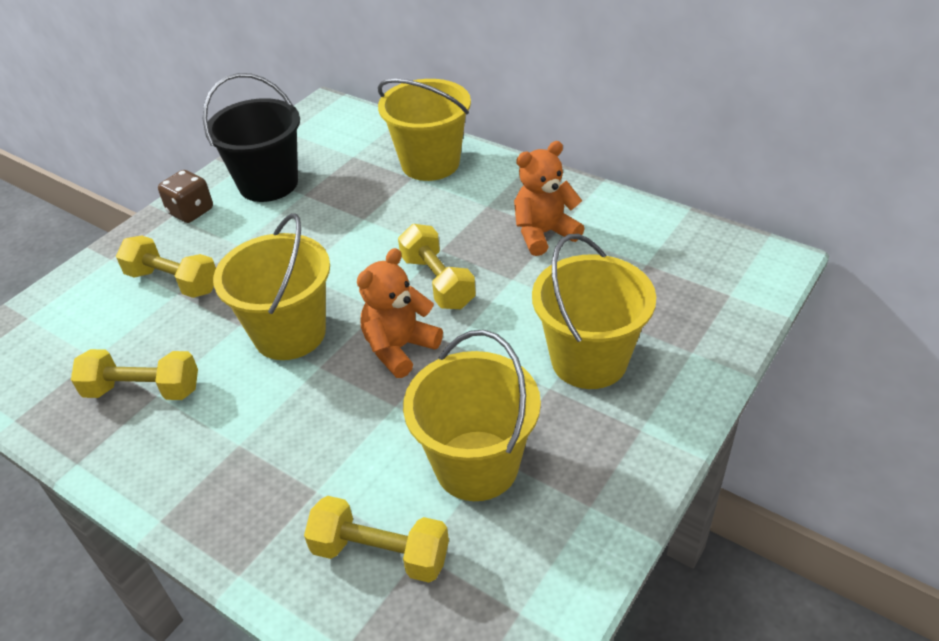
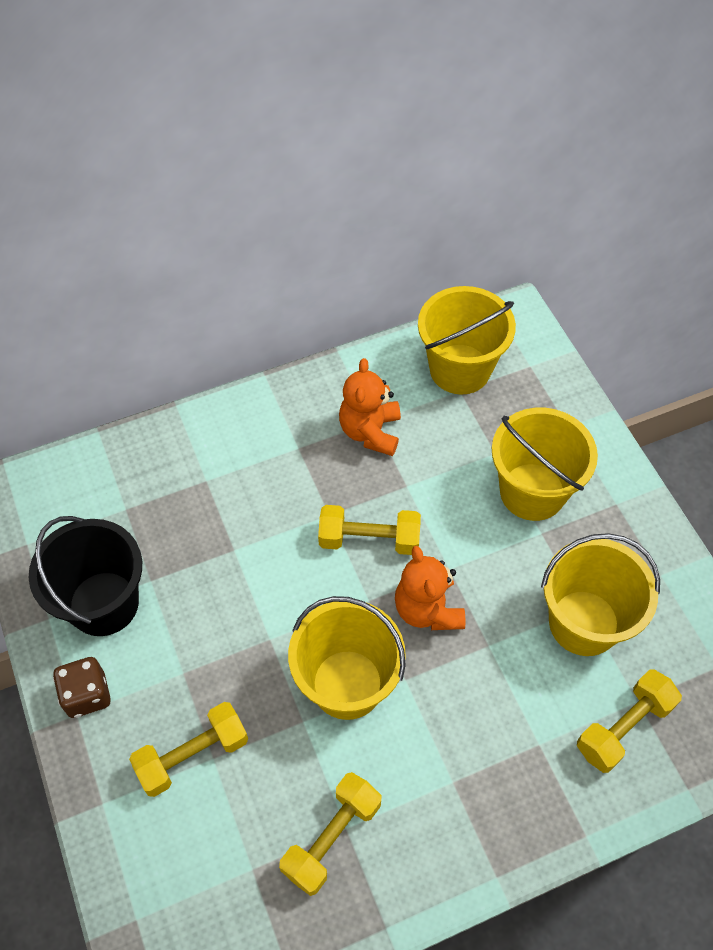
camera: 60 degrees left, 15 degrees up
(430, 163) = (198, 454): yellow bucket -> yellow bucket (460, 369)

